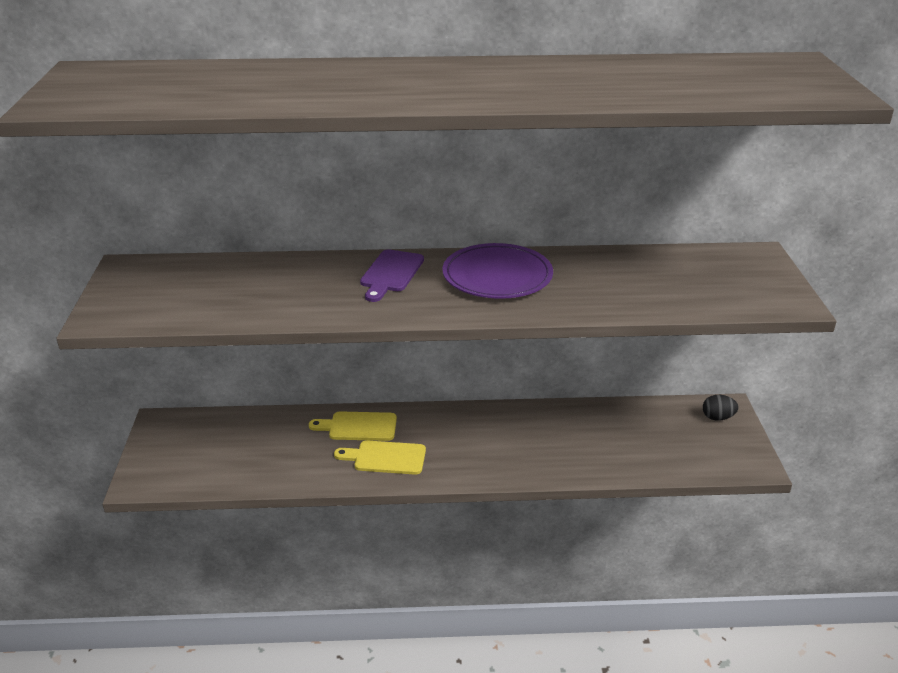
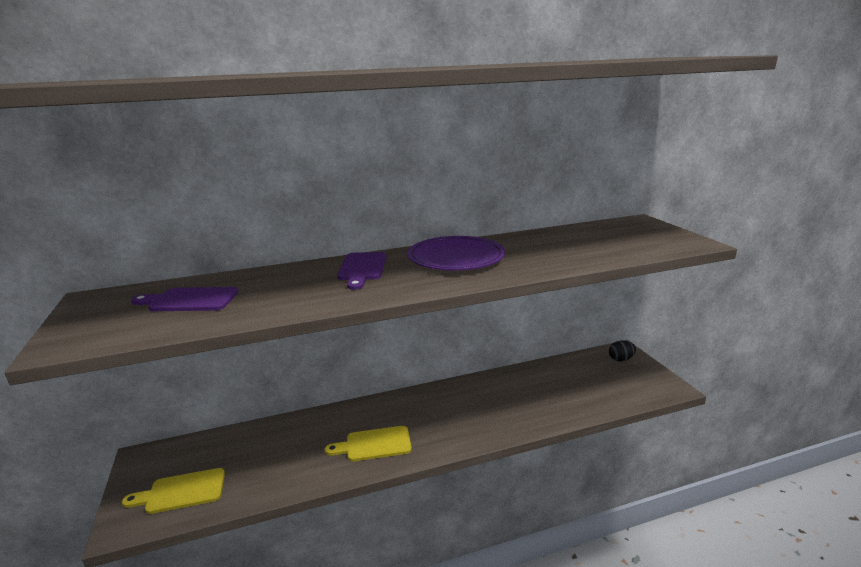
camera: 15 degrees left, 10 degrees down
(213, 286) = (190, 300): none -> purple cutting board
(358, 426) = (340, 422): yellow cutting board -> yellow cutting board (181, 492)

